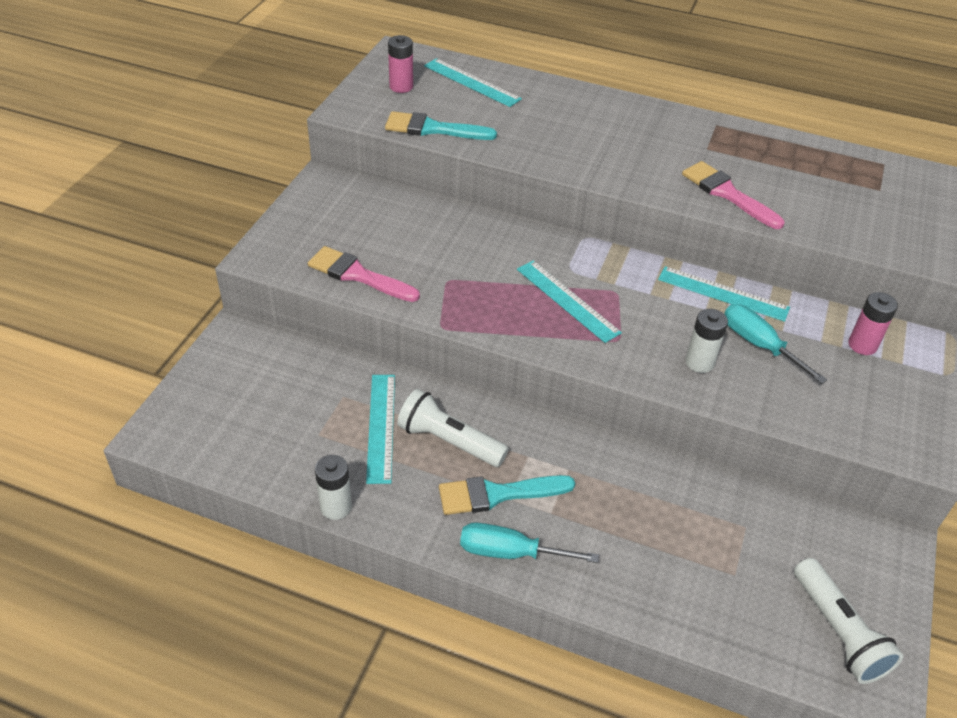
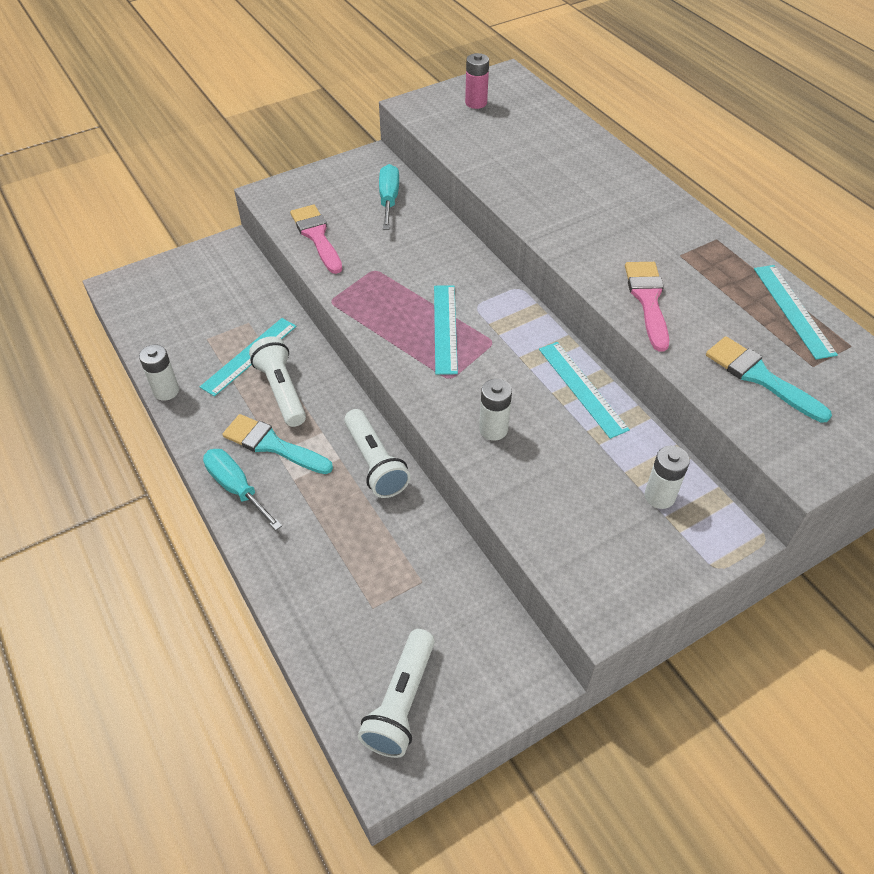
camera: 40 degrees right, 5 degrees up
(433, 129) = (460, 144): turquoise brush -> turquoise brush (760, 377)
(471, 82) = (537, 120): turquoise ruler -> turquoise ruler (793, 310)
(601, 455) = (375, 463): none -> white flashlight
(759, 345) = (562, 444): turquoise screwdriver -> turquoise screwdriver (389, 199)
(862, 345) = (659, 496): pink battery -> white battery

